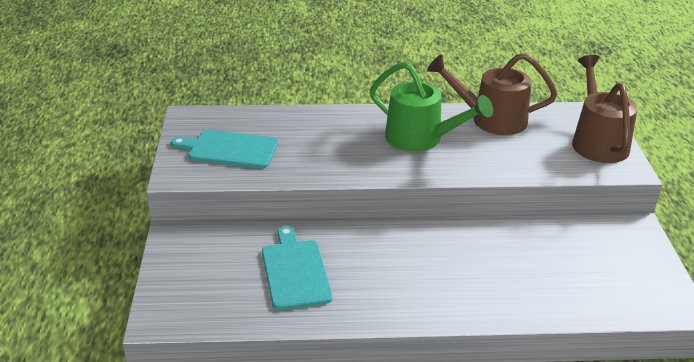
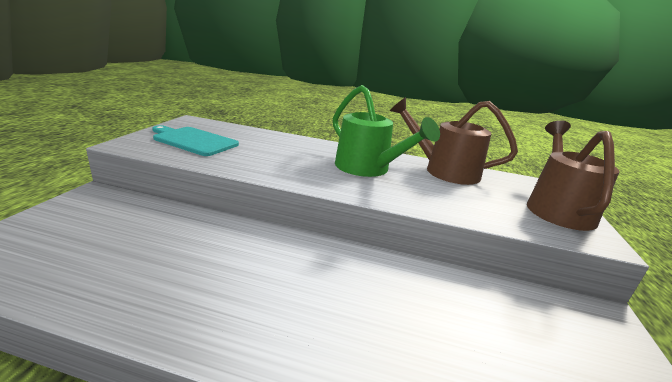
camera: 15 degrees right, 10 degrees down
(295, 271) = (157, 252): turquoise cutting board -> none

